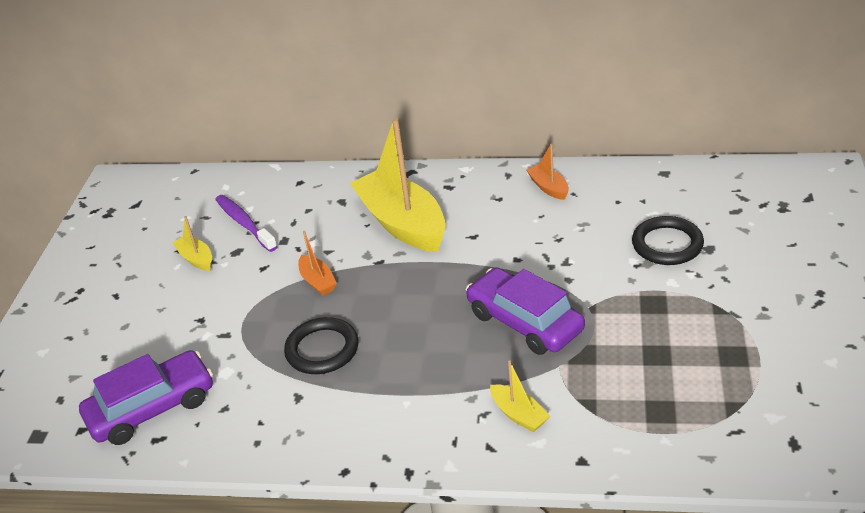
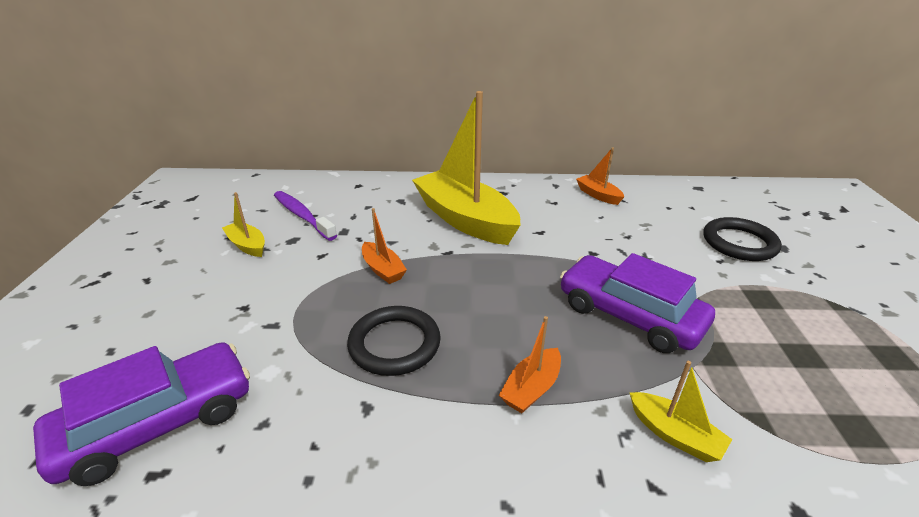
camera: 10 degrees left, 5 degrees down
(423, 383) = (531, 388): none -> orange boat

